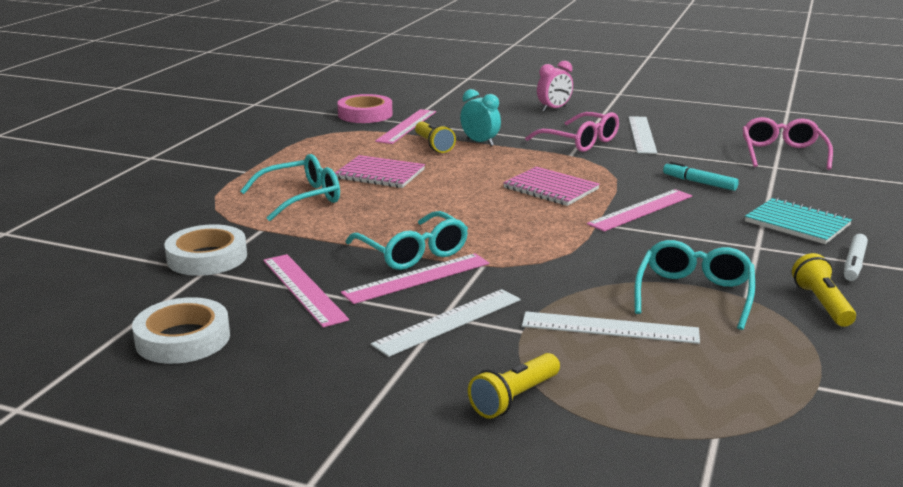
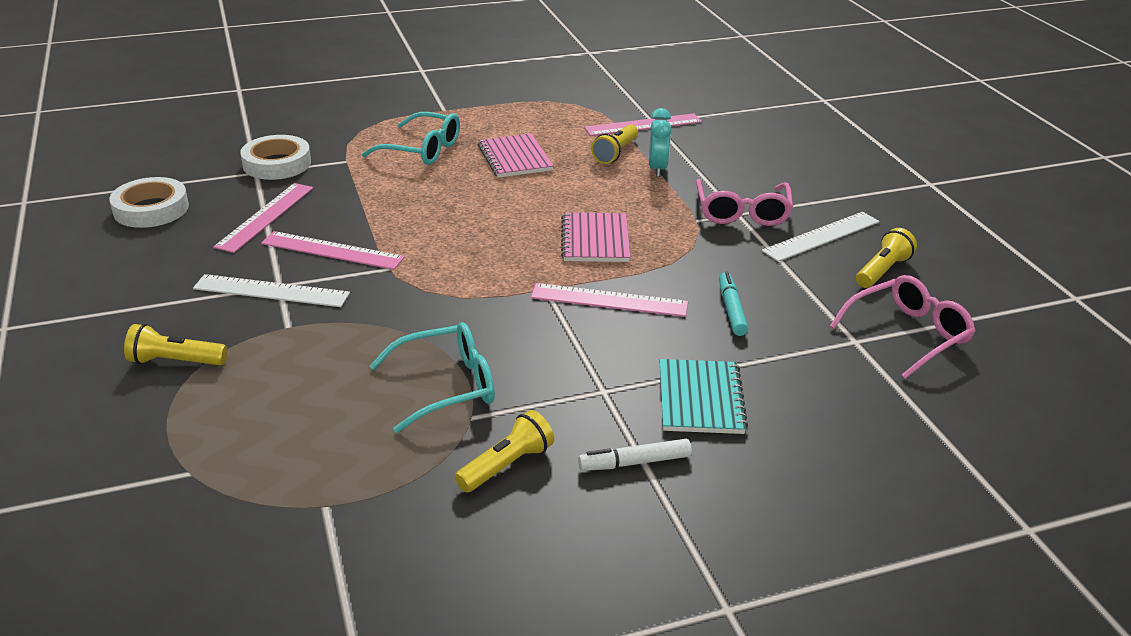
camera: 50 degrees right, 10 degrees up
(365, 114) = (641, 98): pink tape -> none
(413, 253) = (376, 231): turquoise glasses -> none
(554, 109) = (814, 169): pink clock -> none
(610, 328) = (333, 364): white ruler -> none
(704, 135) = (882, 271): none -> yellow flashlight

